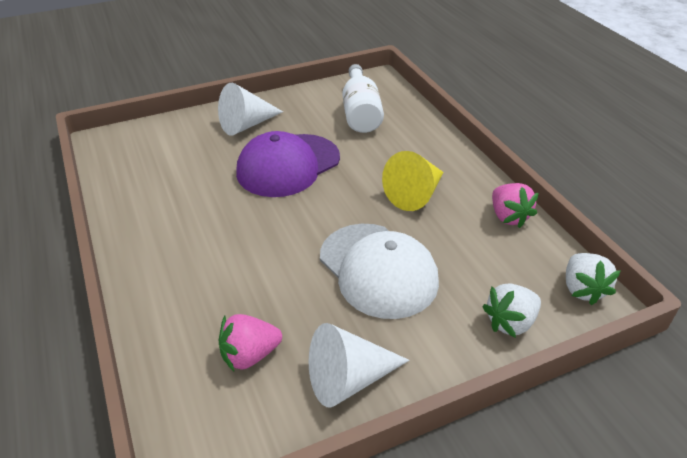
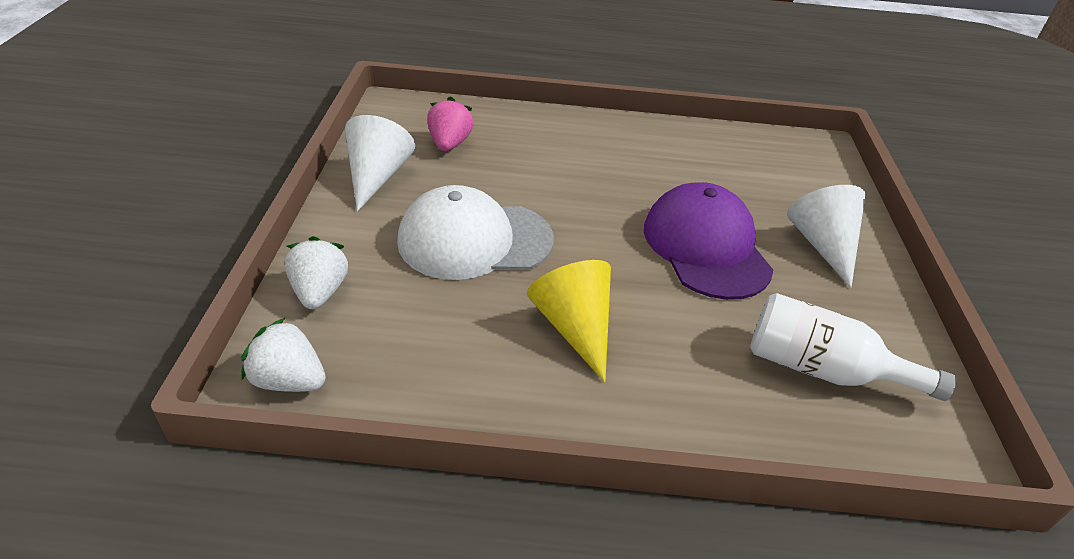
camera: 115 degrees right, 0 degrees up
(508, 217) = (460, 395): pink strawberry -> none

